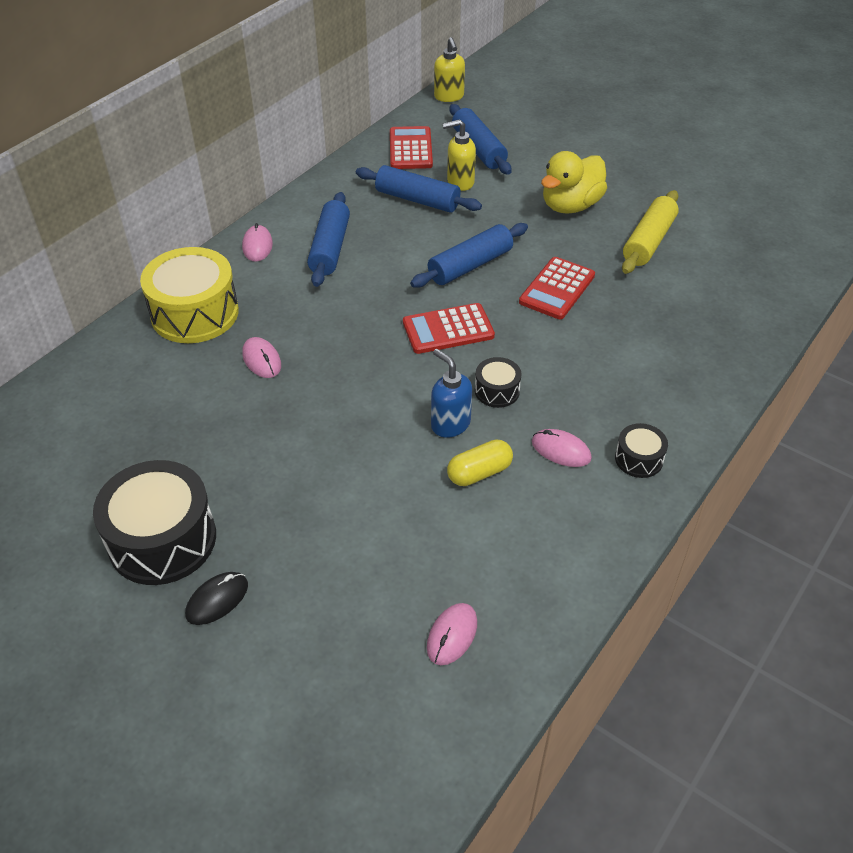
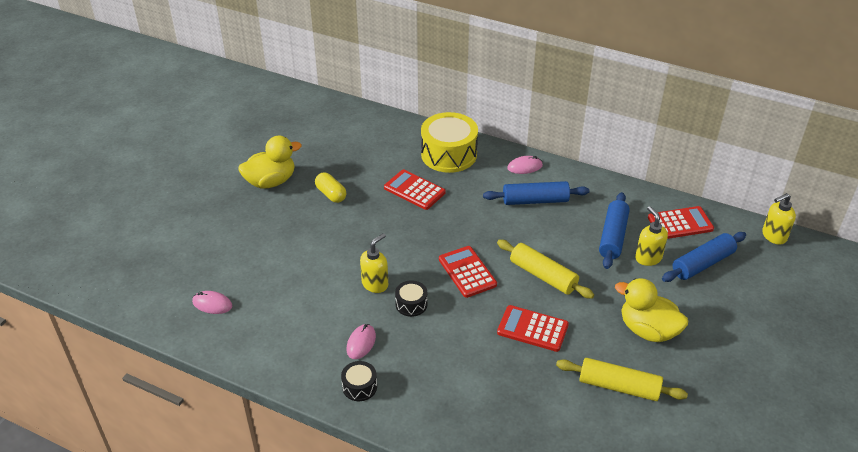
camera: 80 degrees right, 5 degrees down
(162, 539) = (271, 181): black drum -> yellow duck
(217, 600) = (233, 209): black mouse -> none
(261, 360) = (414, 190): pink mouse -> red calculator
(450, 424) = (375, 284): blue soap dispenser -> yellow soap dispenser
(470, 265) = (543, 275): blue rolling pin -> yellow rolling pin
(479, 472) = (335, 303): yellow capsule -> yellow capsule (331, 194)

